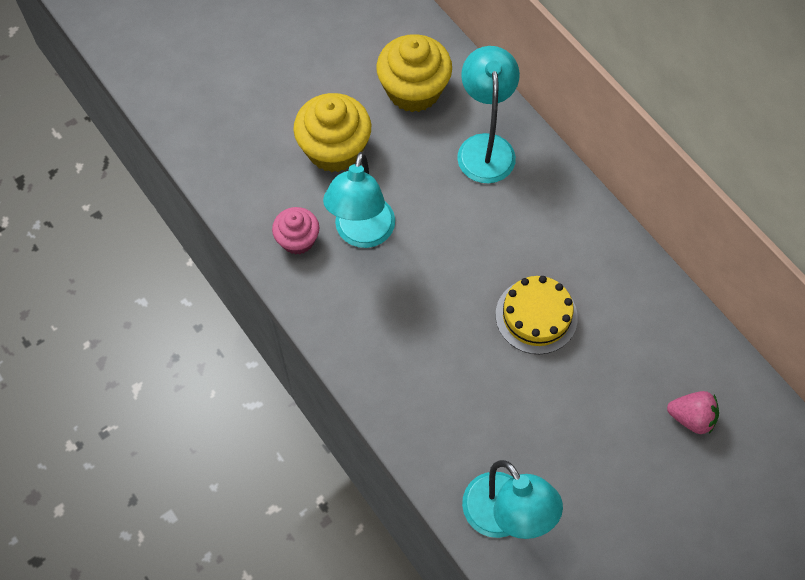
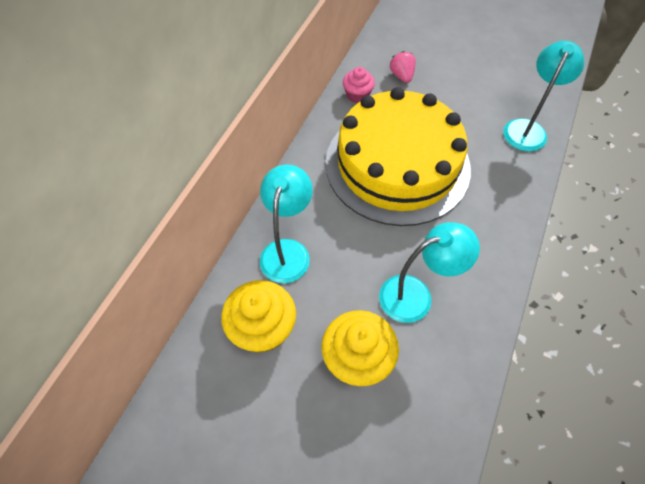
camera: 120 degrees left, 5 degrees down
(297, 240) = (454, 338): pink cupcake -> pink cupcake (357, 95)
(485, 147) = (287, 251): turquoise lamp -> turquoise lamp turned 135 degrees clockwise
(536, 316) = (397, 164): yellow cake -> yellow cake, size x2.46

